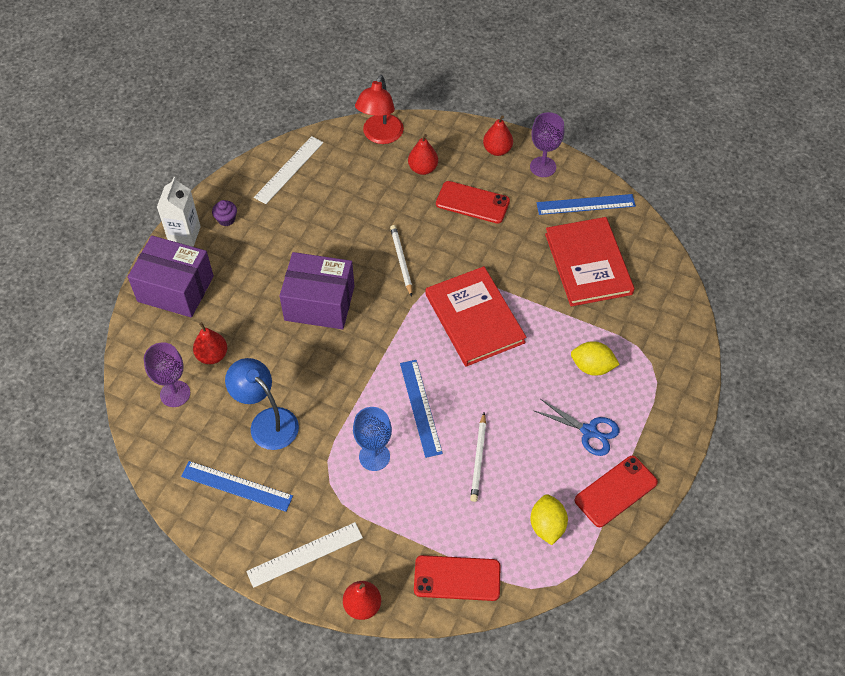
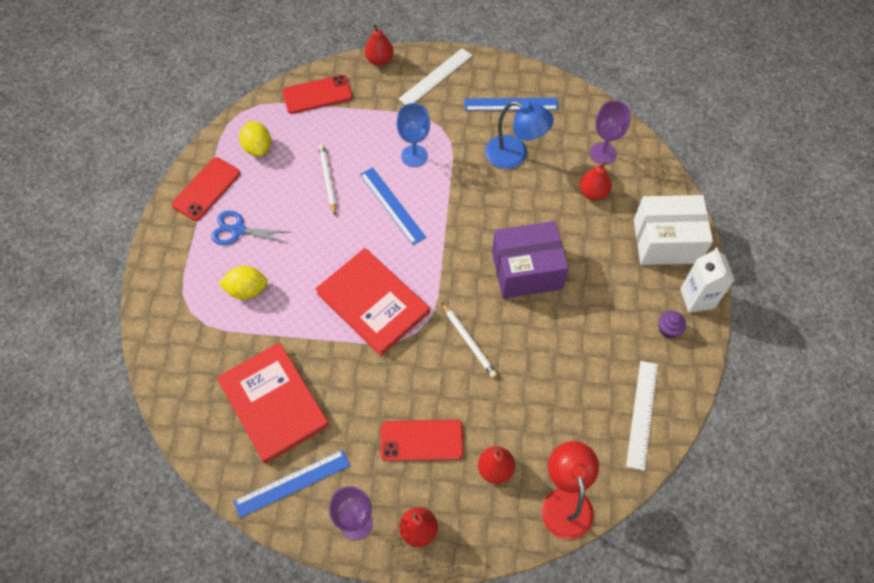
camera: 160 degrees right, 5 degrees up
(175, 289) = (666, 241): purple box -> white box

